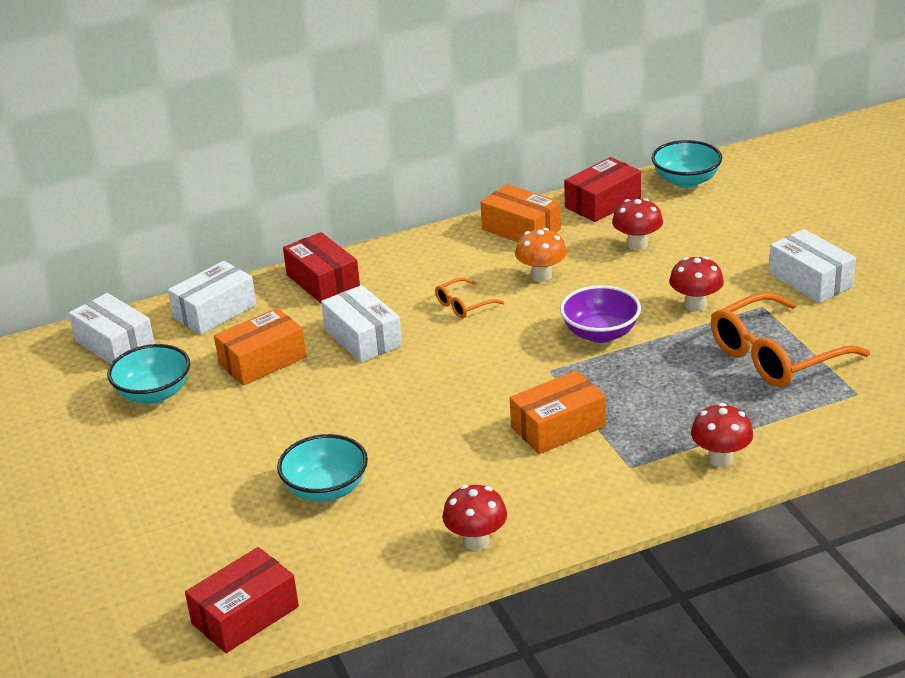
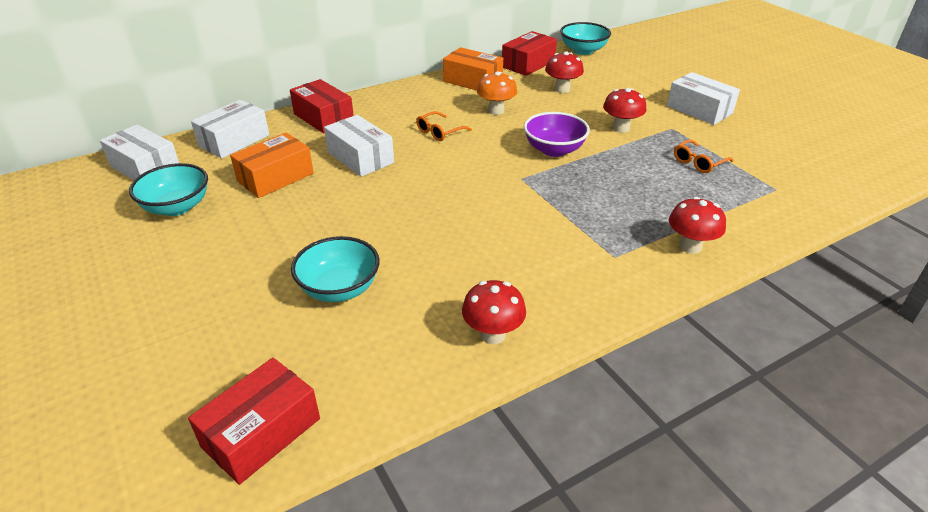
camera: 10 degrees left, 5 degrees up
(558, 427) = (541, 224): orange box -> none
(776, 355) = (698, 162): orange glasses -> orange glasses, size x0.47

